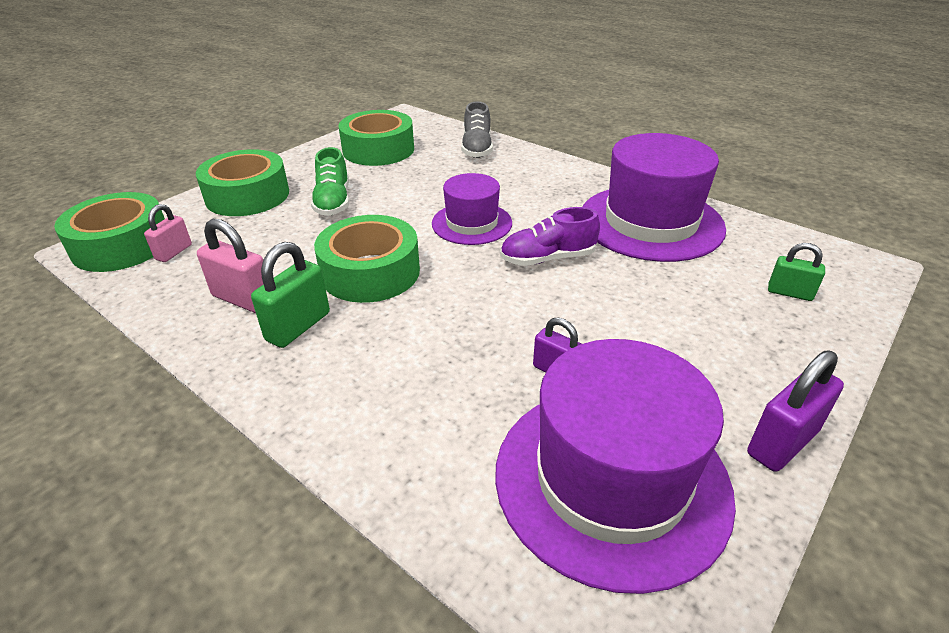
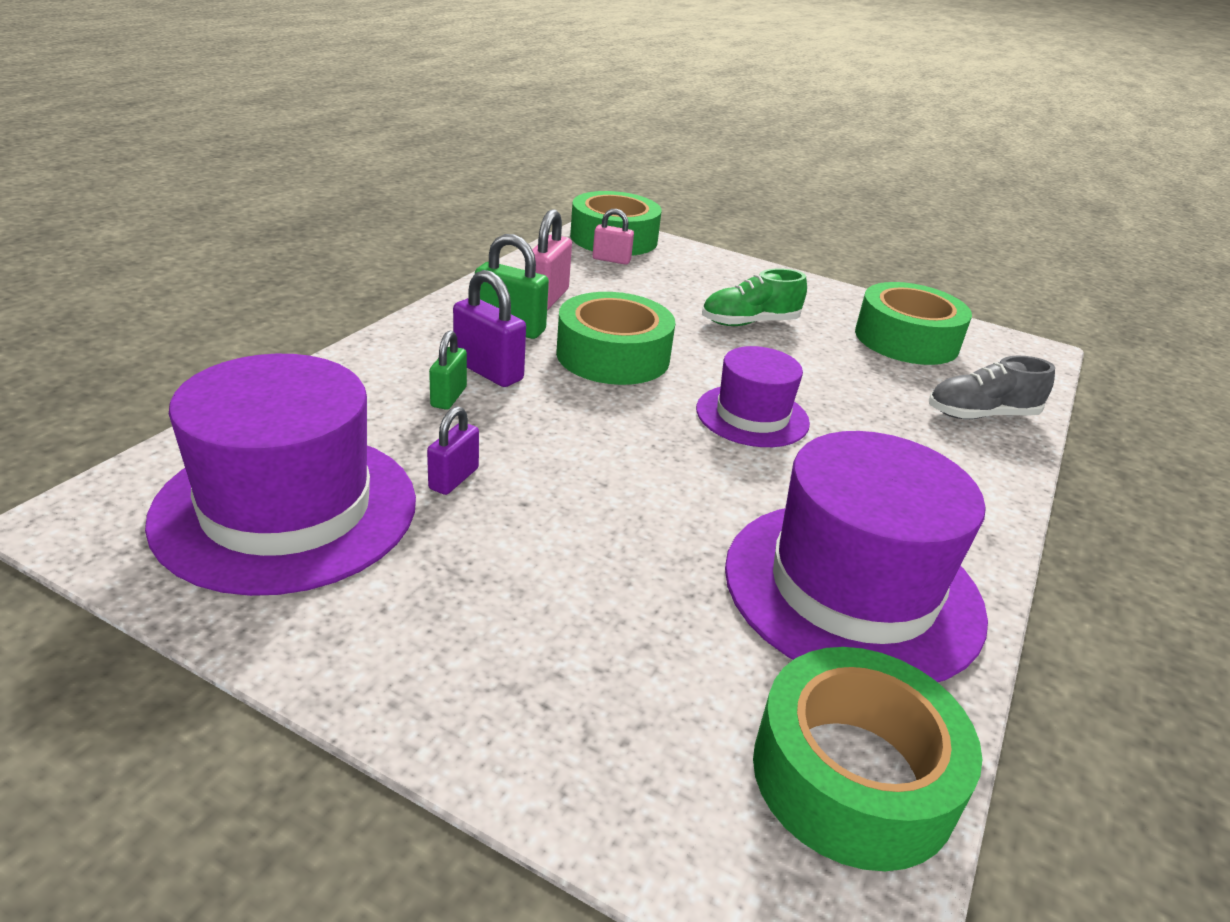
camera: 75 degrees right, 5 degrees down
(247, 195) = (734, 277): green tape -> green tape (853, 775)
(548, 258) = (691, 477): purple shoe -> none
(782, 443) = (322, 658): purple padlock -> purple padlock (488, 371)
(789, 293) = (688, 747): green padlock -> green padlock (449, 397)

